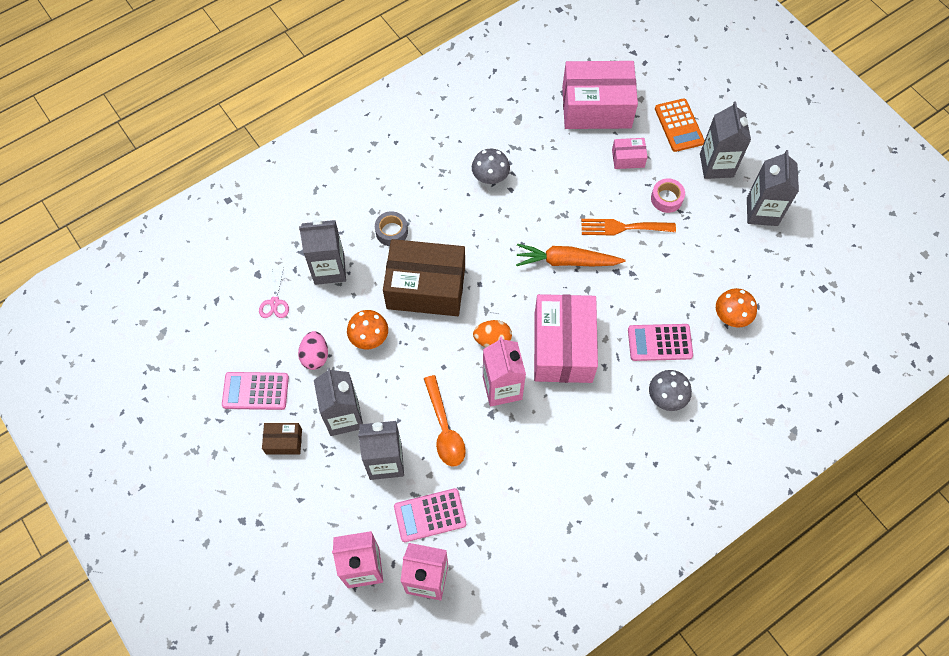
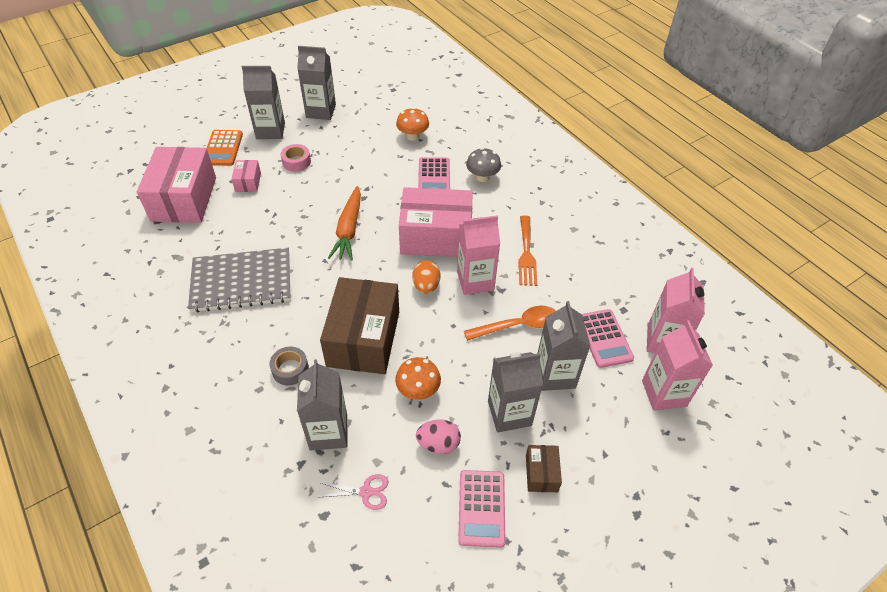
camera: 90 degrees left, 15 degrees down
(490, 177) = (242, 281): grey mushroom -> grey notebook
(623, 227) = (320, 190): orange fork -> orange fork (526, 254)
(679, 125) = (223, 148): orange calculator -> orange calculator turned 105 degrees clockwise

